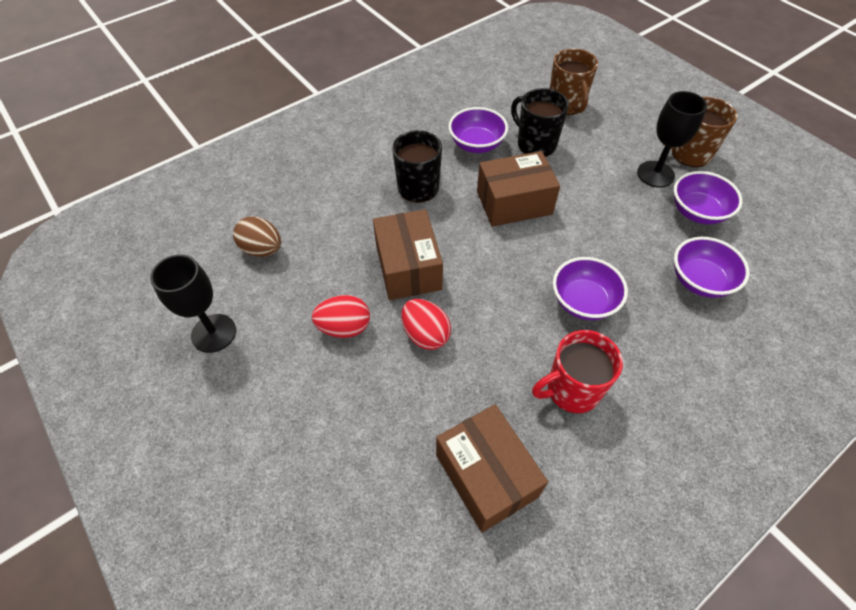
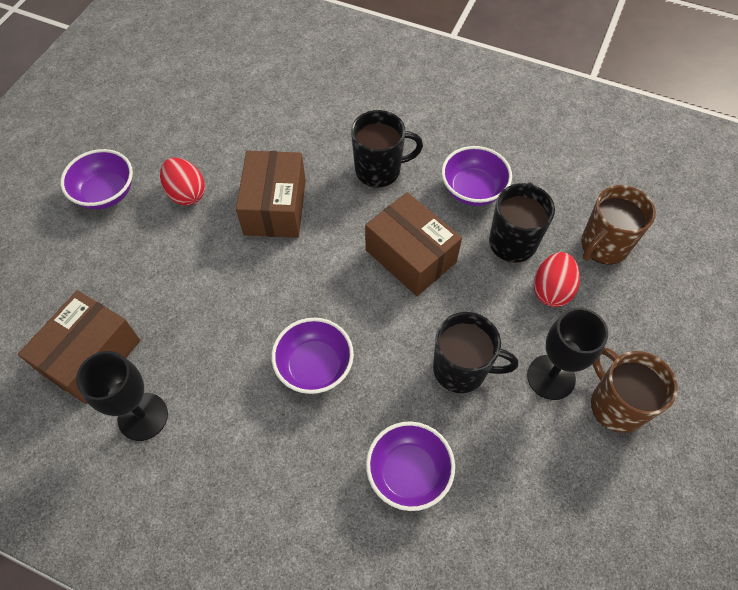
camera: 60 degrees right, 5 degrees up
(213, 333) = (139, 115): black goblet -> black goblet (143, 416)
(262, 249) = (236, 99): brown egg -> none
(408, 267) = (275, 207): brown box -> brown box turned 45 degrees counterclockwise
(425, 334) = (208, 253): red egg -> red egg (551, 290)
(571, 390) = (204, 392): red mug -> none
(628, 216) = (461, 369): none -> black mug
(697, 212) = (517, 441): purple bowl -> purple bowl (106, 193)

